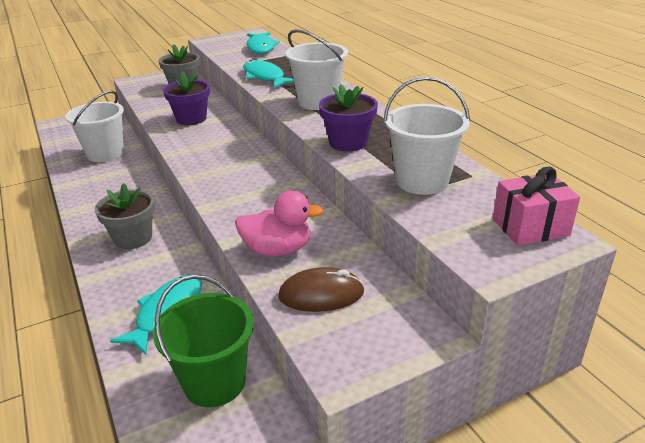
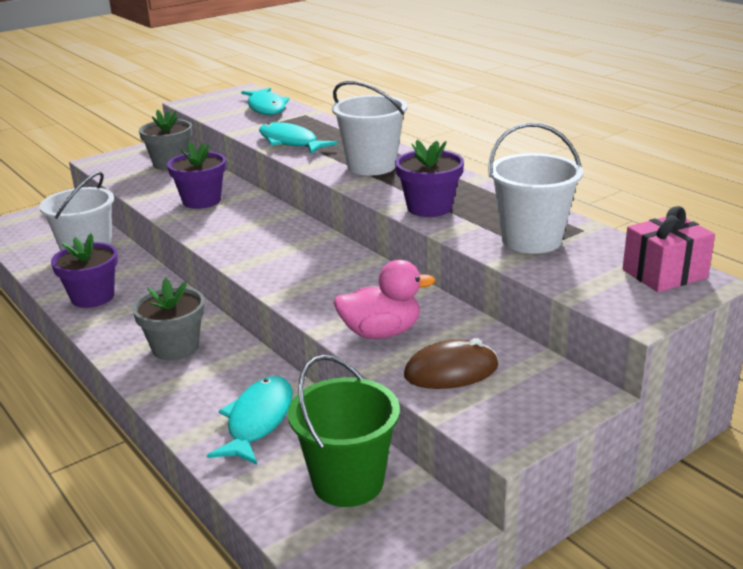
camera: 10 degrees left, 5 degrees down
(93, 188) = (92, 297): none -> purple flower pot

